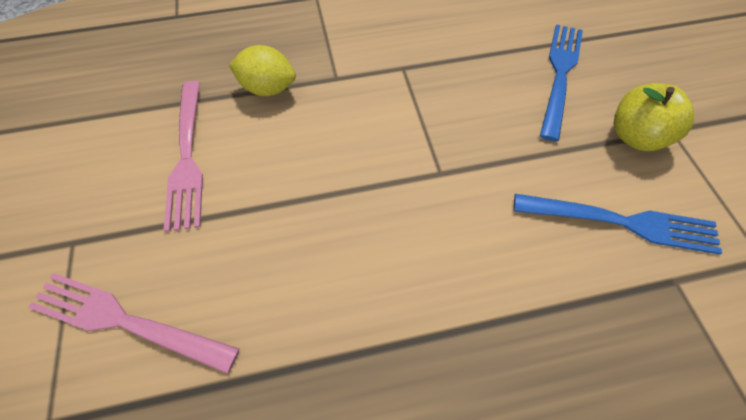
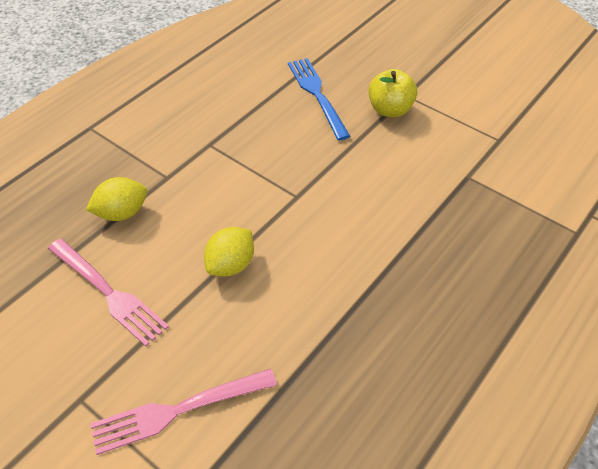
camera: 40 degrees left, 10 degrees down
(310, 203) = (231, 265): none -> yellow lemon
(623, 222) = (420, 162): blue fork -> none

